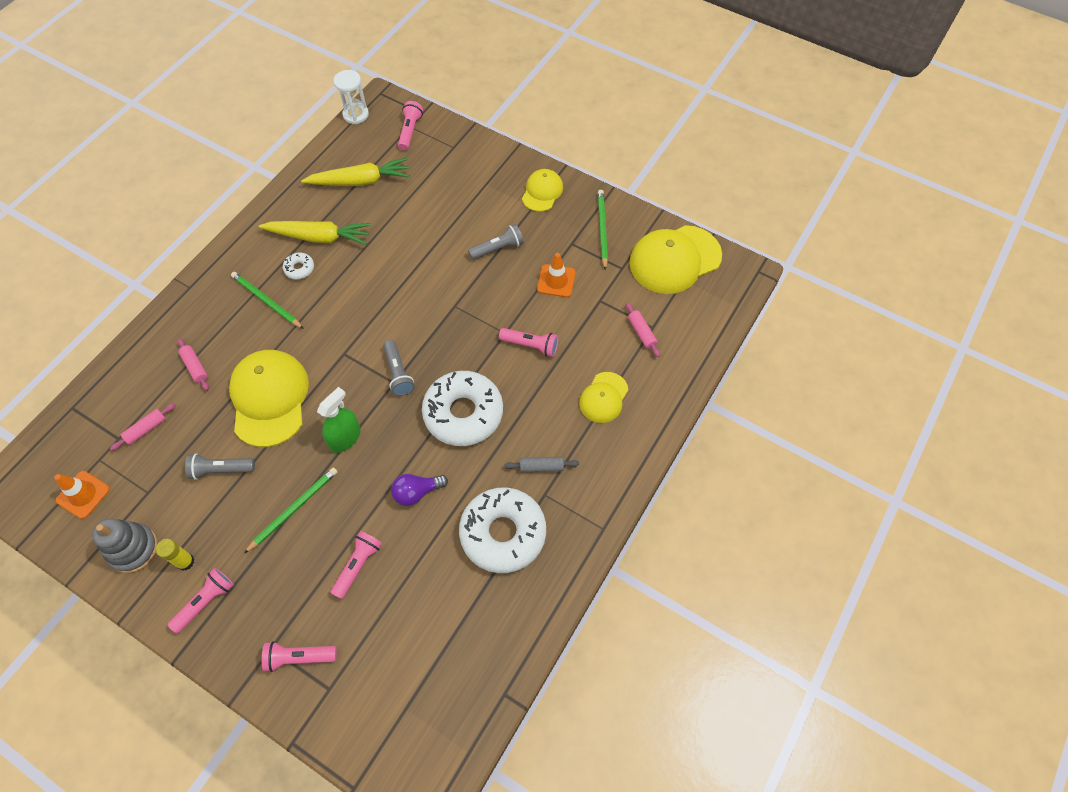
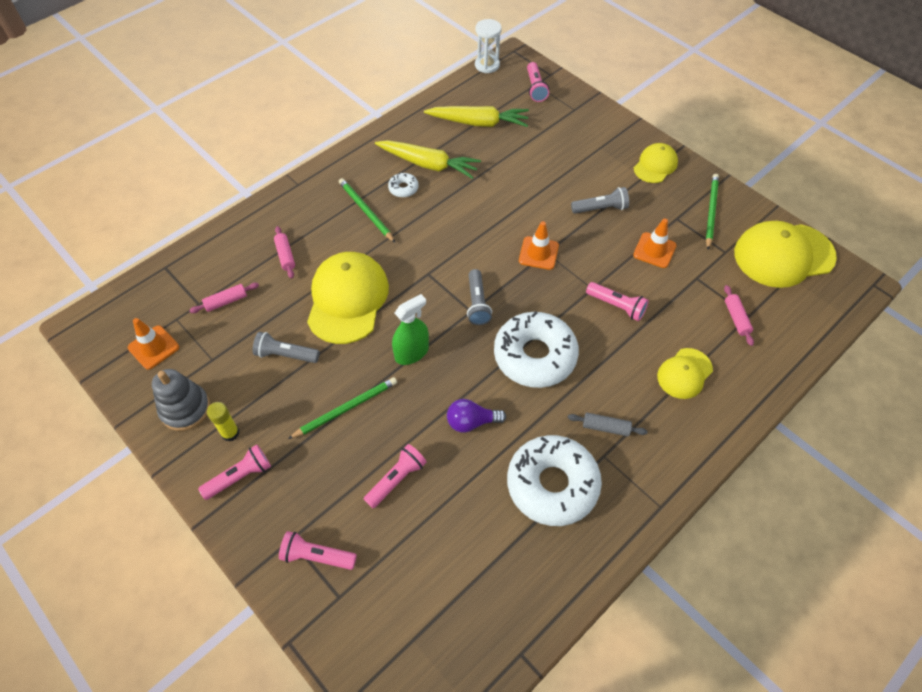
camera: 15 degrees right, 5 degrees down
(410, 131) = (535, 88): pink flashlight -> pink flashlight turned 150 degrees clockwise
(447, 308) = (538, 253): none -> orange traffic cone

